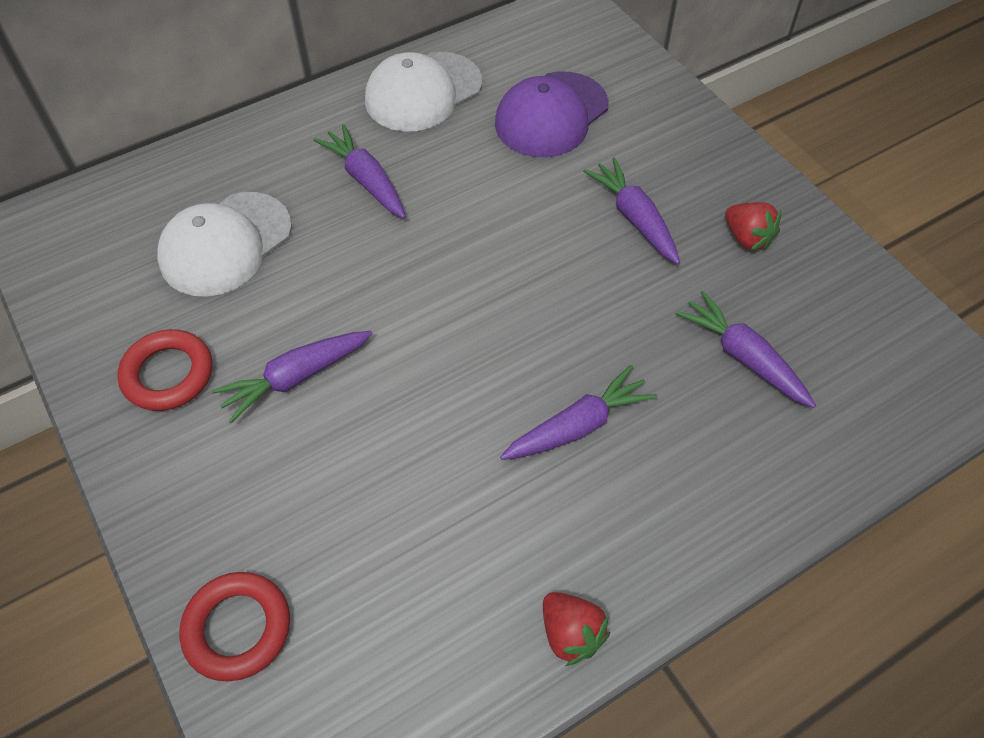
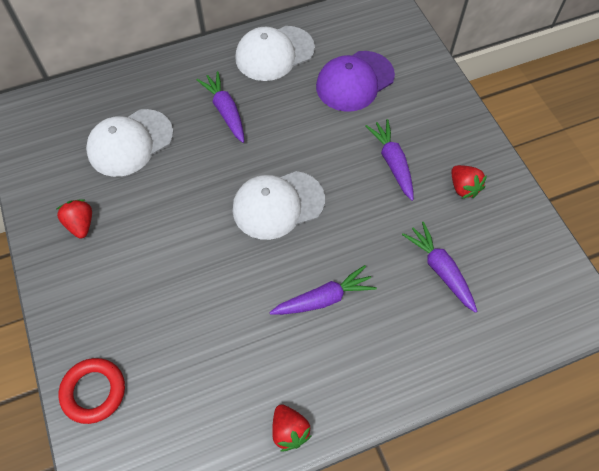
camera: 10 degrees right, 5 degrees up
(168, 374) = (81, 224): red ring -> red strawberry
(296, 378) = (157, 239): purple carrot -> none
(476, 301) = (278, 205): none -> white cap

